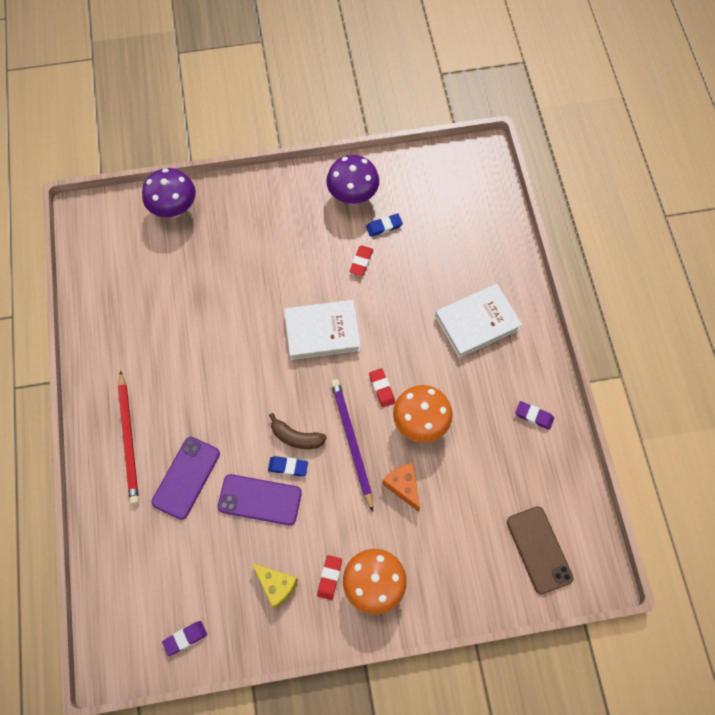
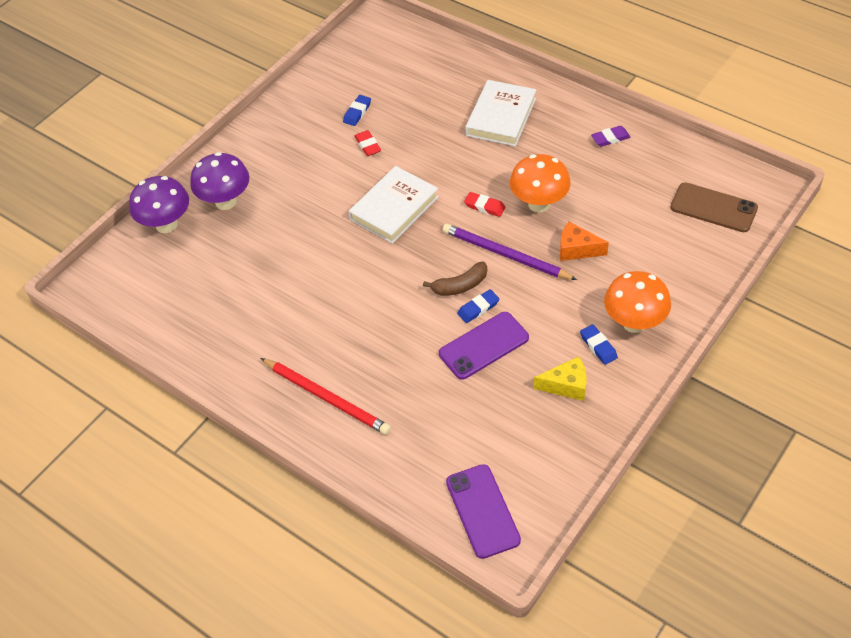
camera: 40 degrees left, 15 degrees down
(185, 638) = (543, 479): purple eraser -> none
(186, 477) = (407, 381): purple phone -> purple phone (482, 511)
(329, 577) = (598, 346): red eraser -> blue eraser
(353, 196) = (308, 112): purple mushroom -> purple mushroom (226, 201)

